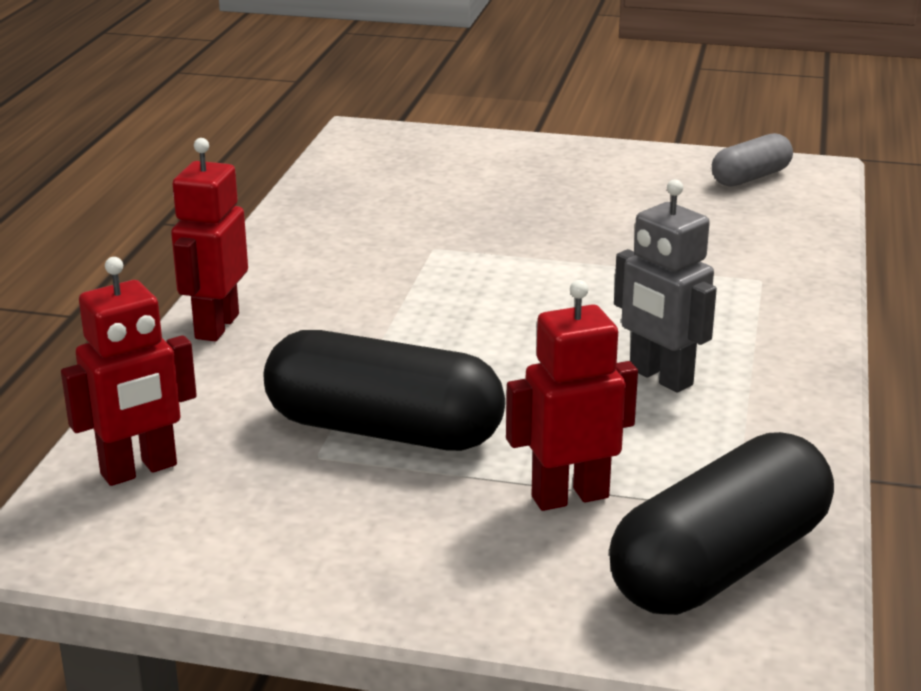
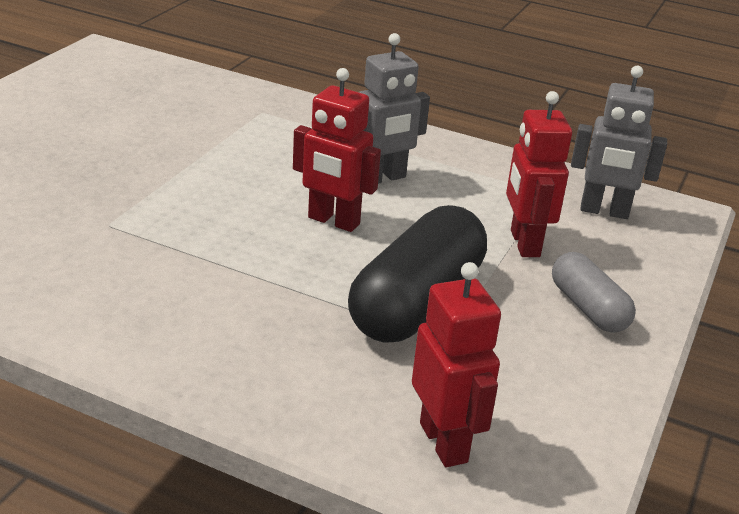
camera: 80 degrees left, 5 degrees up
(216, 326) = (189, 368): red robot -> red robot (333, 221)
(720, 565) = (604, 211): black capsule -> grey robot
(750, 177) = (93, 73): grey capsule -> grey capsule (588, 308)

